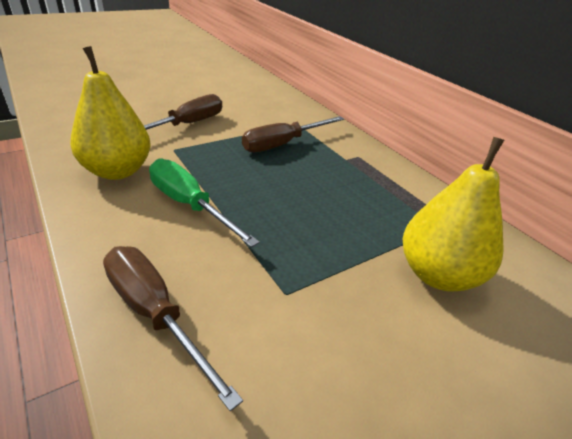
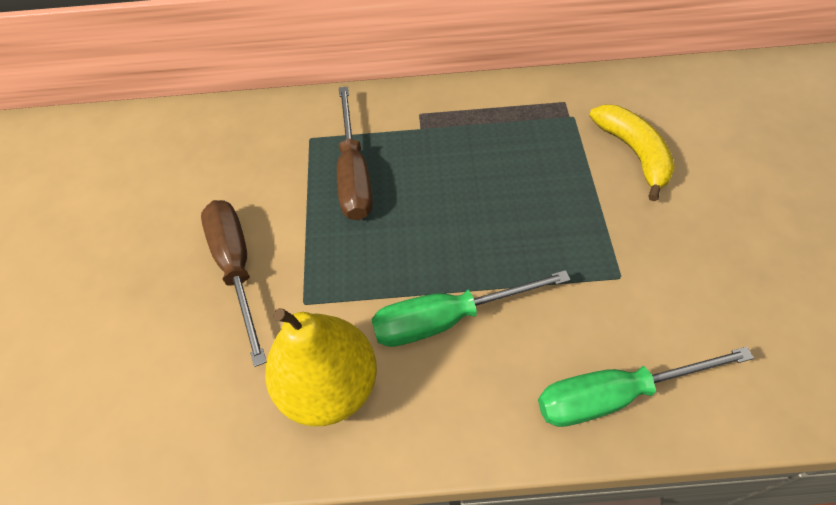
camera: 55 degrees left, 20 degrees up
(155, 314) = (615, 394): brown screwdriver -> green screwdriver
(438, 274) = (633, 153): yellow pear -> yellow banana

